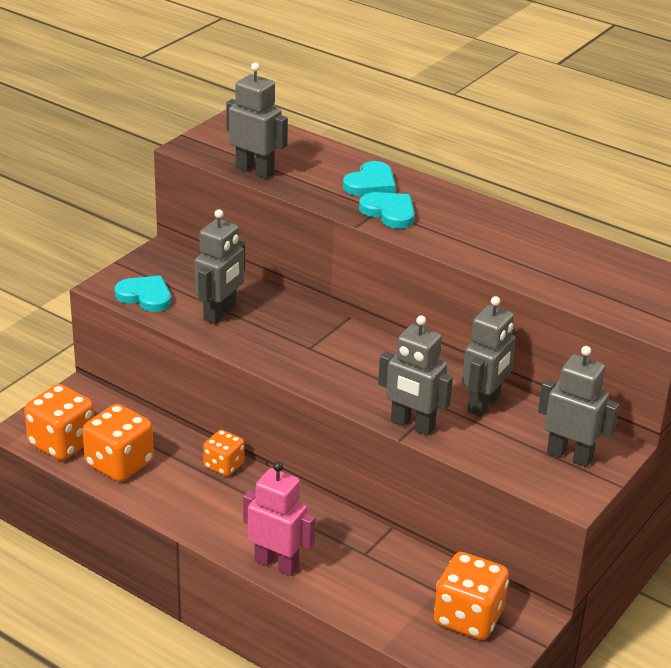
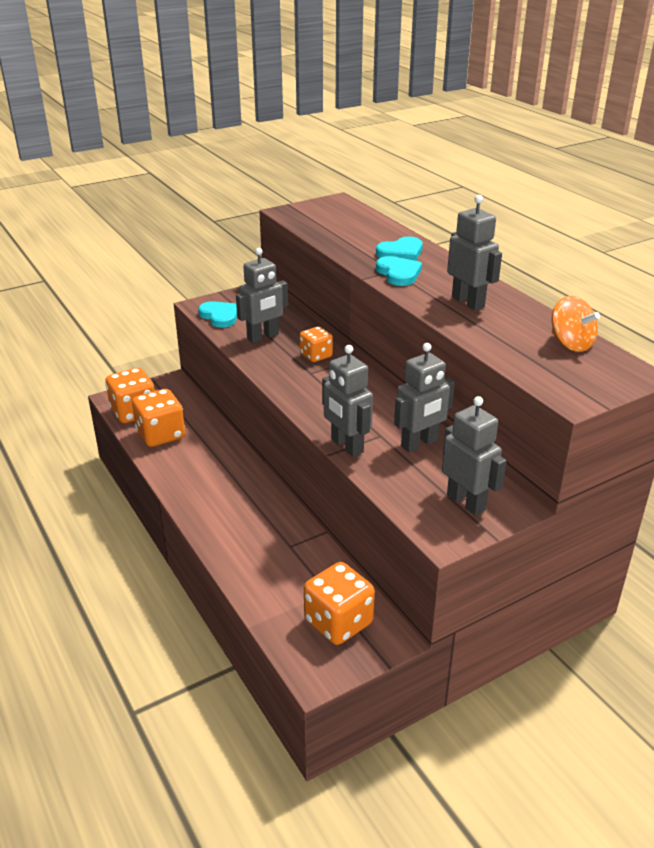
camera: 25 degrees right, 0 degrees up
(224, 465) = (232, 453): orange dice -> orange dice (316, 356)
(255, 170) = (319, 232): grey robot -> grey robot (468, 302)
(276, 564) = (217, 535): pink robot -> none
(618, 265) = (570, 344): none -> orange spinning top

